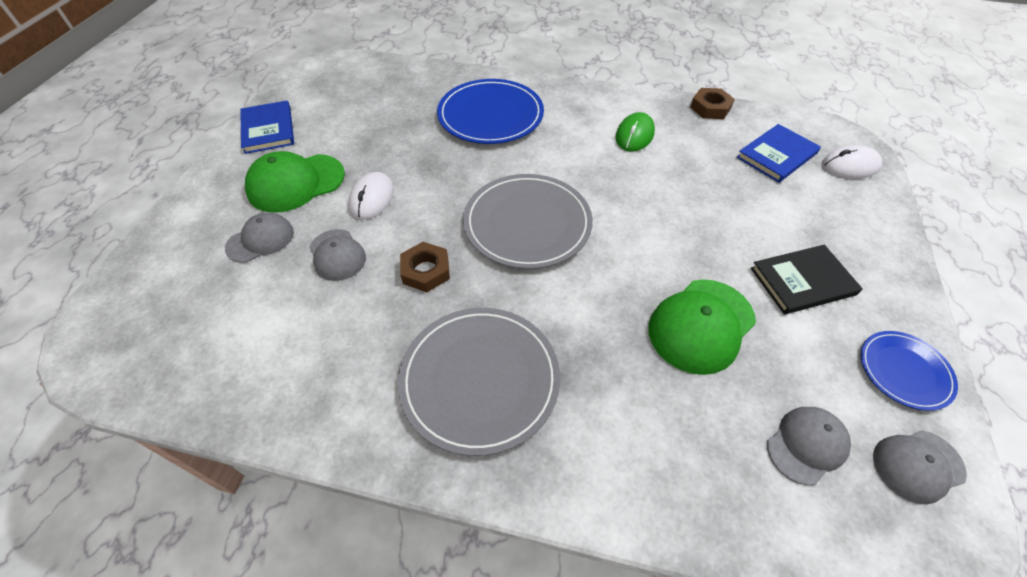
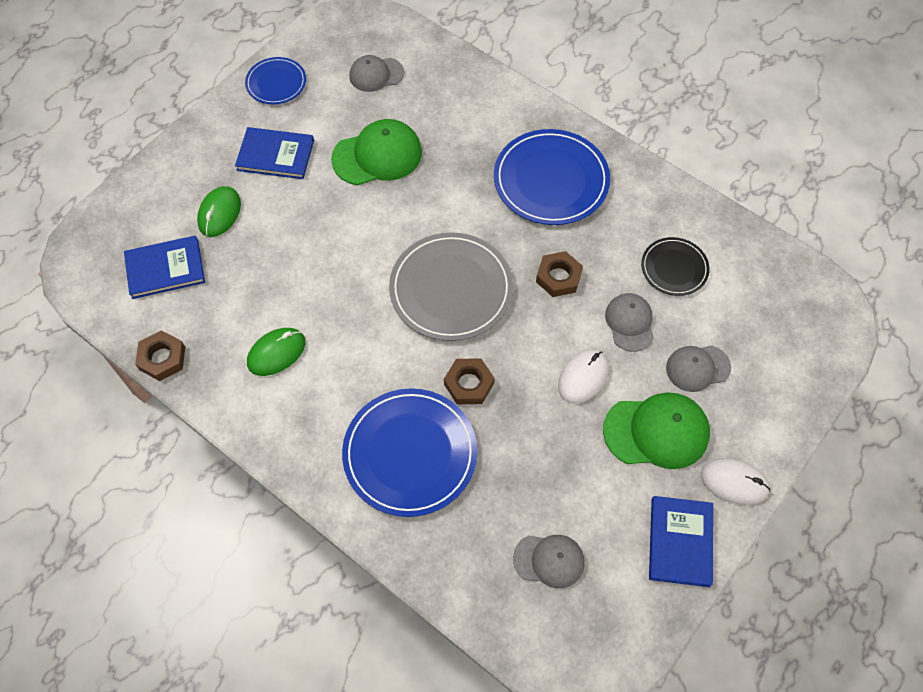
camera: 155 degrees left, 10 degrees up
(295, 327) = (674, 268): none -> black plate
(470, 164) = (469, 384): none -> brown nut
(480, 379) = (551, 180): grey plate -> blue plate
(787, 209) = (219, 213): none -> green mouse
(802, 281) = (275, 155): black book -> blue book
(850, 166) = (115, 230): white mouse -> white mouse (734, 482)
(917, 465) = (326, 45): grey cap -> grey cap (549, 560)

